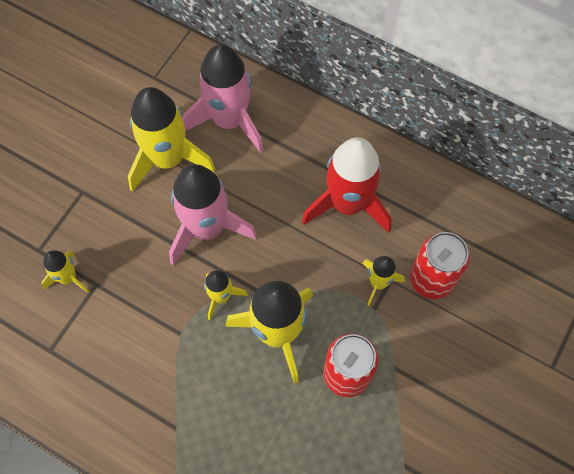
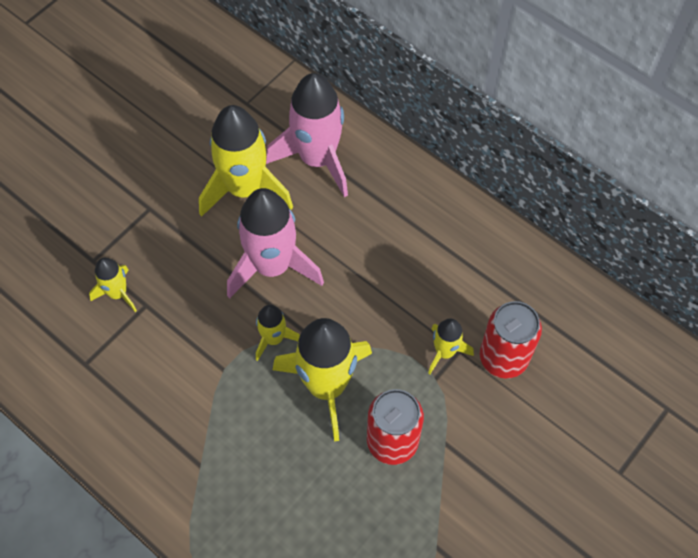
camera: 10 degrees right, 5 degrees down
(348, 204) = (427, 265): red rocket -> none

